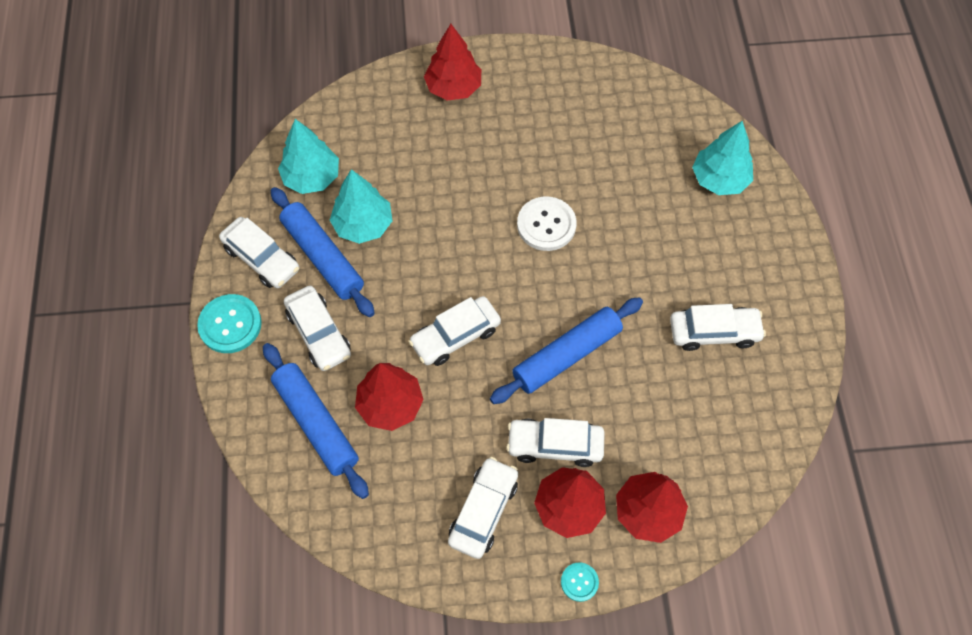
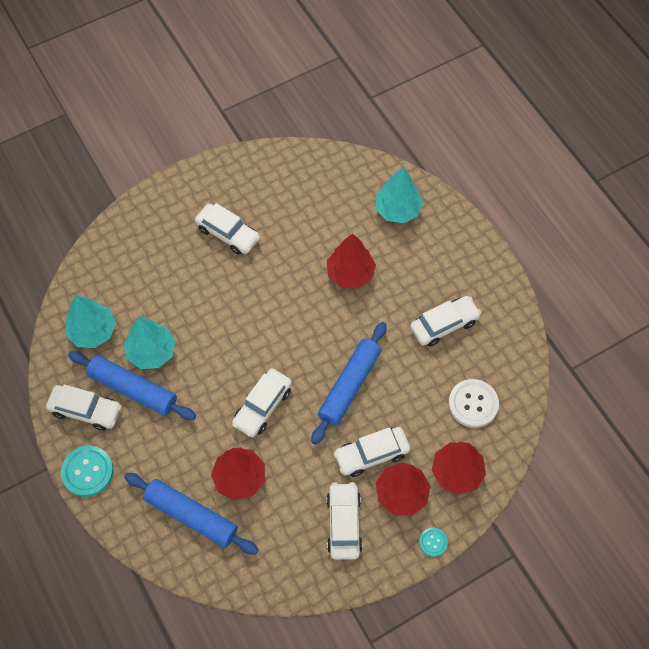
camera: 25 degrees left, 0 degrees up
(319, 333) = (159, 448): white car -> white car (228, 234)
(453, 87) = (168, 216): red tree -> red tree (350, 273)
(546, 225) = (289, 295): white button -> white button (473, 404)

